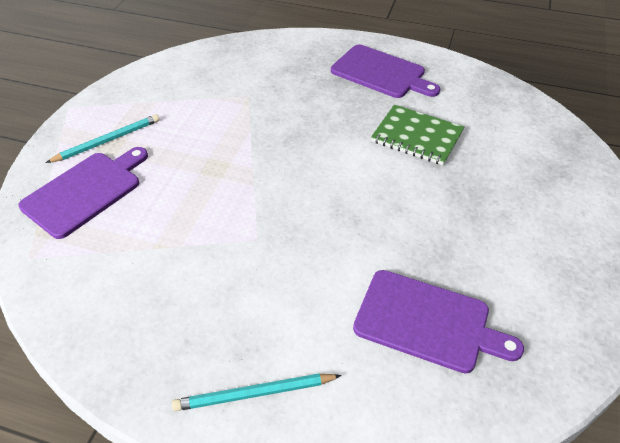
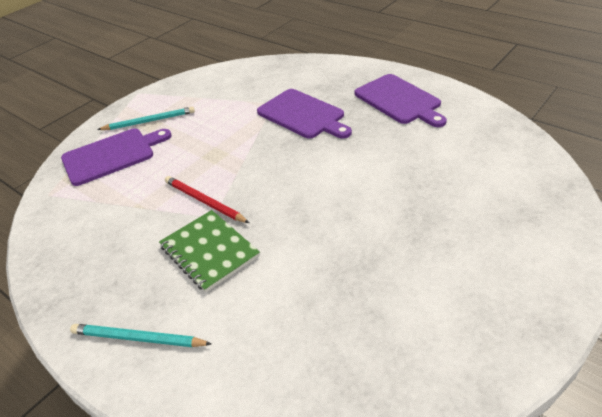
camera: 25 degrees right, 5 degrees down
(236, 224) = (204, 201): none -> red pencil
(417, 137) = (401, 159): green notebook -> green notebook (209, 251)
(428, 322) = (316, 321): purple cutting board -> purple cutting board (303, 115)

